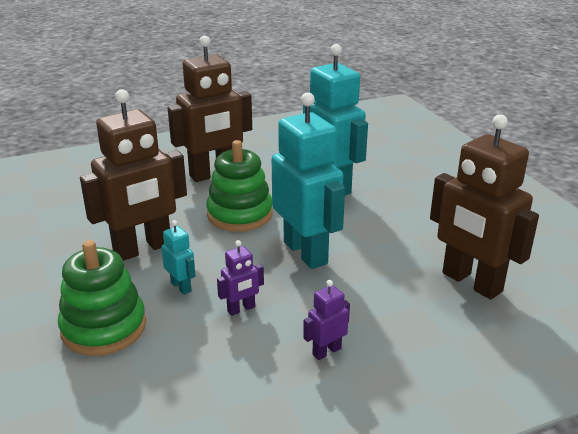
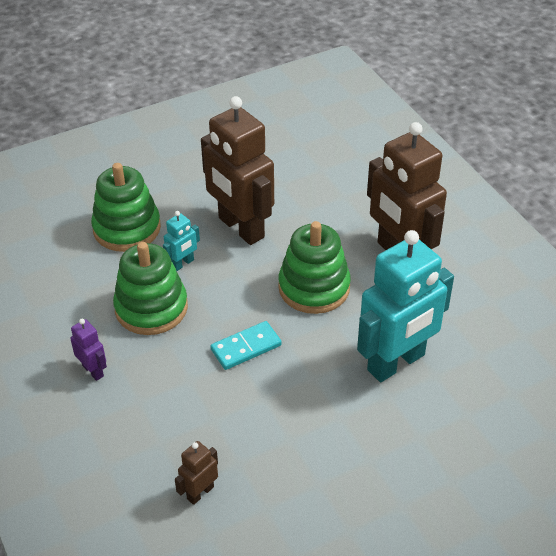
camera: 85 degrees right, 15 degrees up
(241, 309) = (151, 308): purple robot -> green stacking toy
(306, 252) = (246, 347): turquoise robot -> turquoise domino
(471, 282) = (200, 492): brown robot -> brown robot, size x0.43

